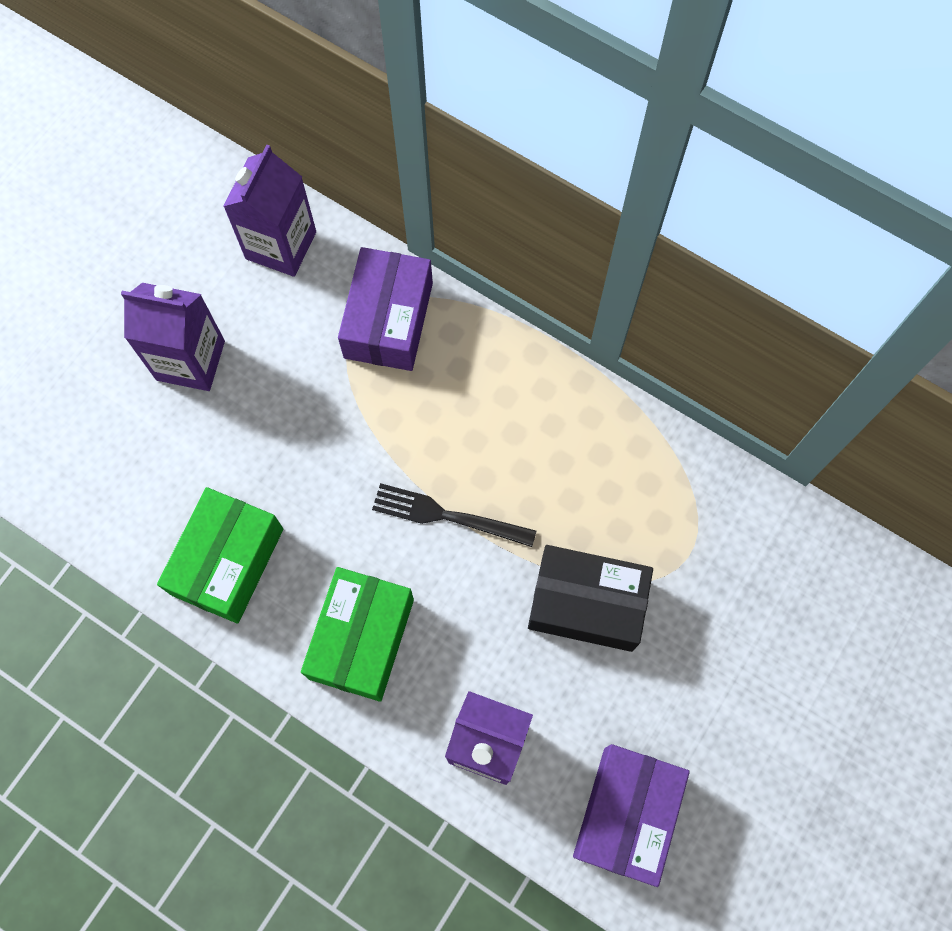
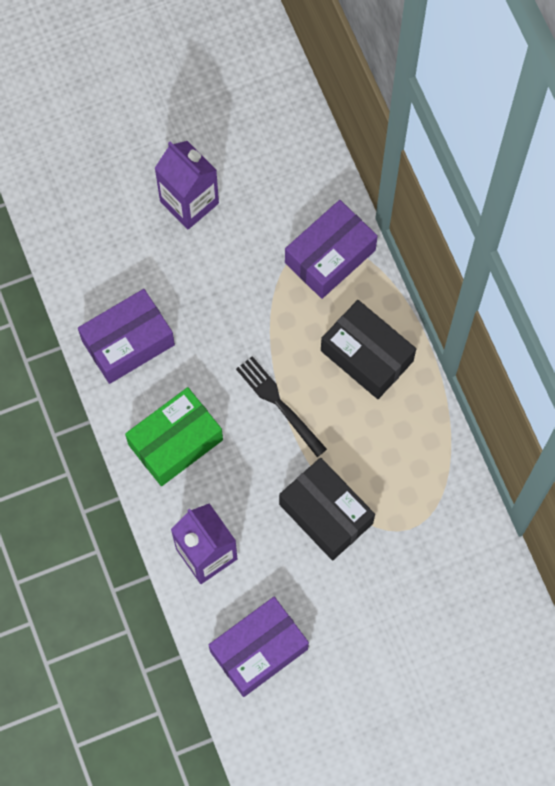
camera: 35 degrees right, 0 degrees up
(227, 561) = (128, 342): green box -> purple box
(281, 245) = (296, 163): purple carton -> none
(504, 400) = (367, 356): none -> black box

